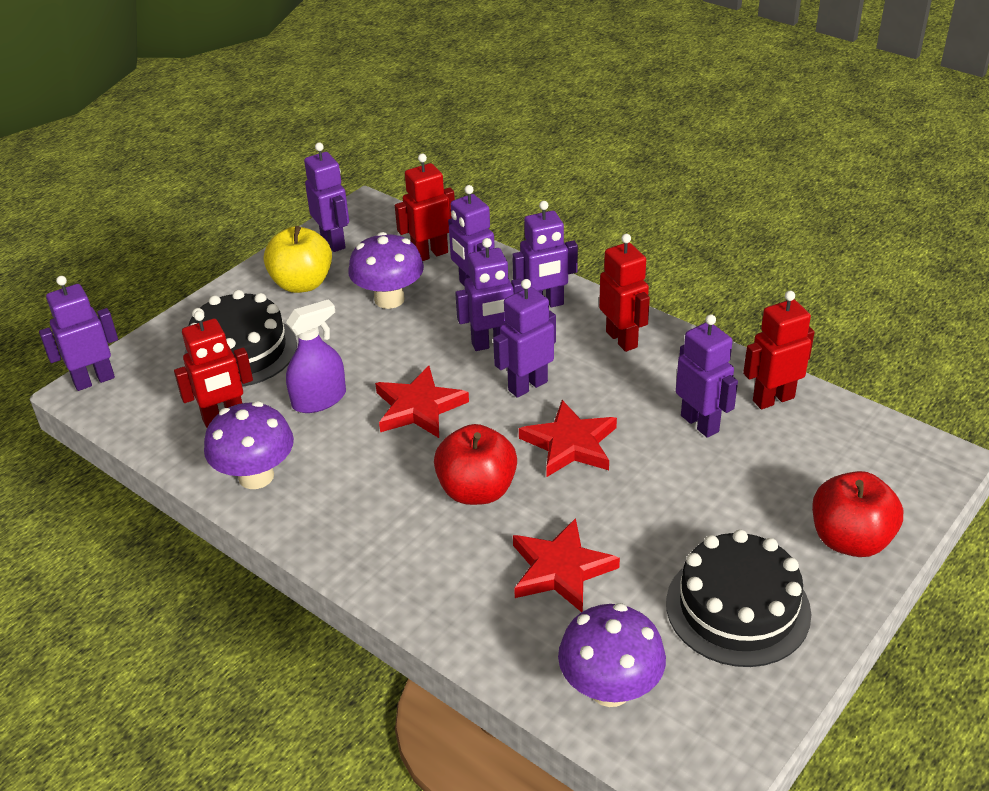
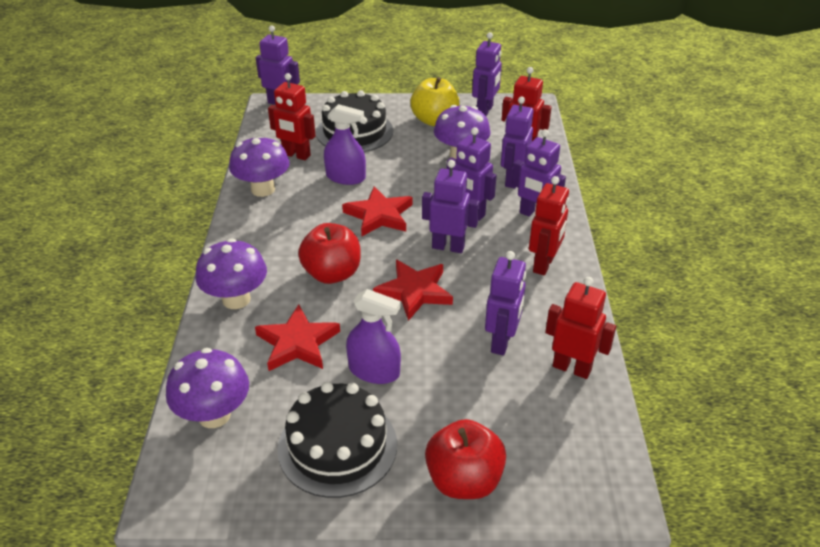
camera: 50 degrees right, 0 degrees up
(436, 589) = (236, 299): none -> purple mushroom
(657, 530) = (374, 371): none -> purple spray bottle

